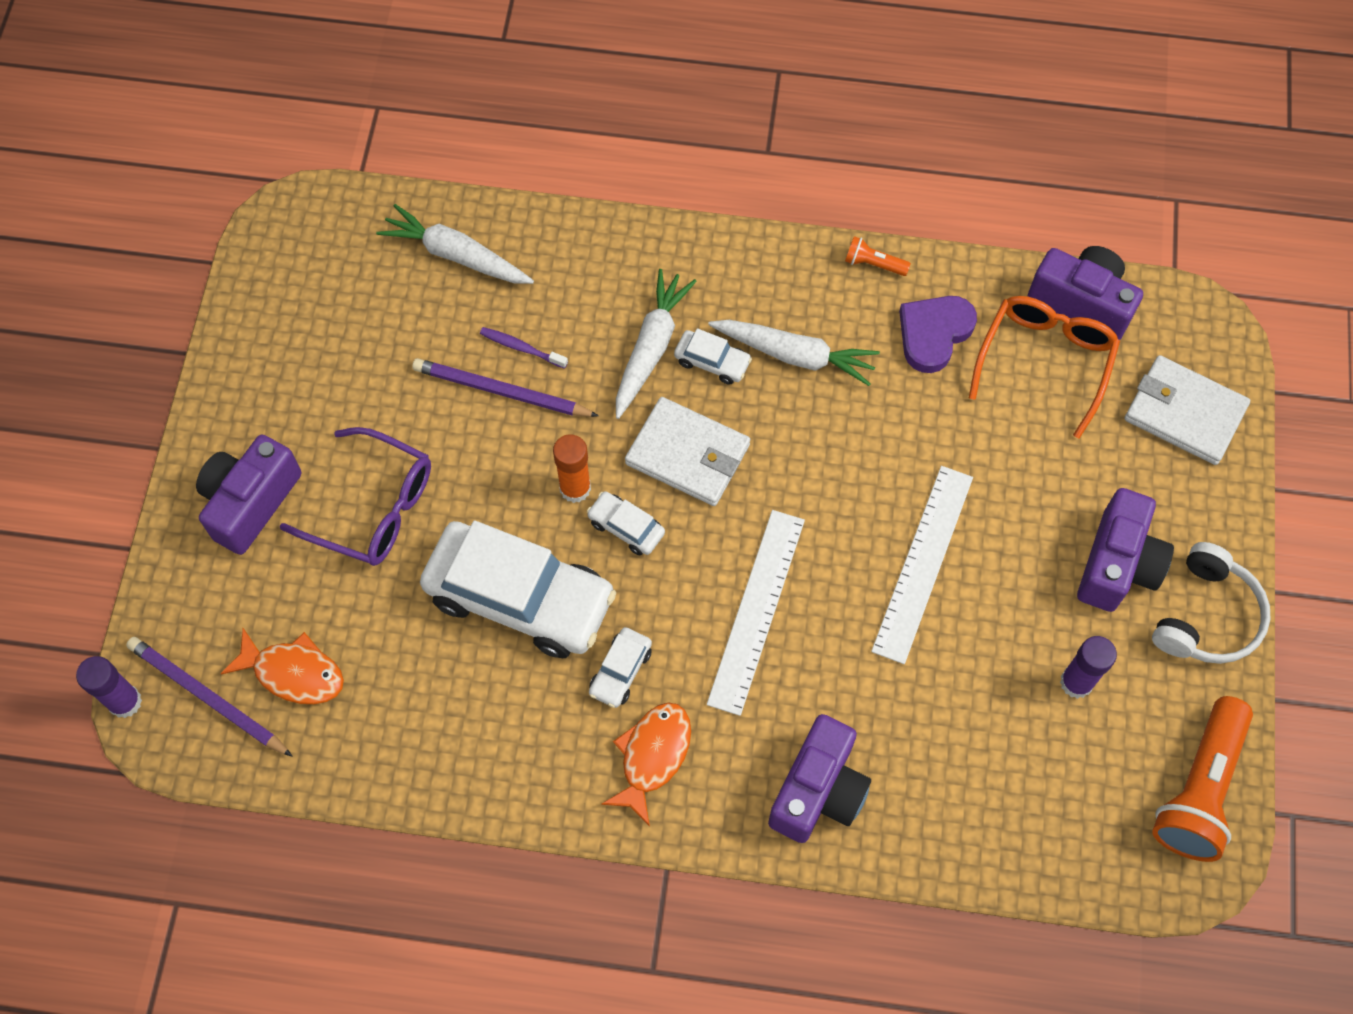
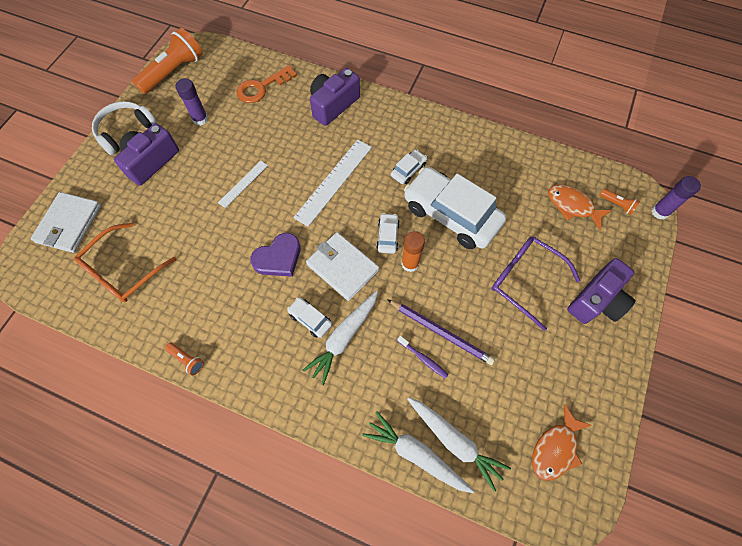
camera: 165 degrees left, 0 degrees up
(207, 697) = (617, 204): purple pencil -> orange flashlight
(626, 527) = (387, 236): white car -> white car turned 135 degrees counterclockwise
(652, 756) = (402, 133): orange fish -> orange fish (555, 448)
(795, 355) = (260, 311): white carrot -> white carrot (416, 454)
(923, 563) = (243, 183): white ruler -> white ruler, size x0.56
(934, 334) = (175, 303): purple heart -> purple heart (278, 258)
(988, 798) = (262, 87): none -> orange key
(1081, 303) = (81, 300): purple camera -> none
(1184, 413) = (69, 224): white wallet -> white wallet turned 60 degrees clockwise

